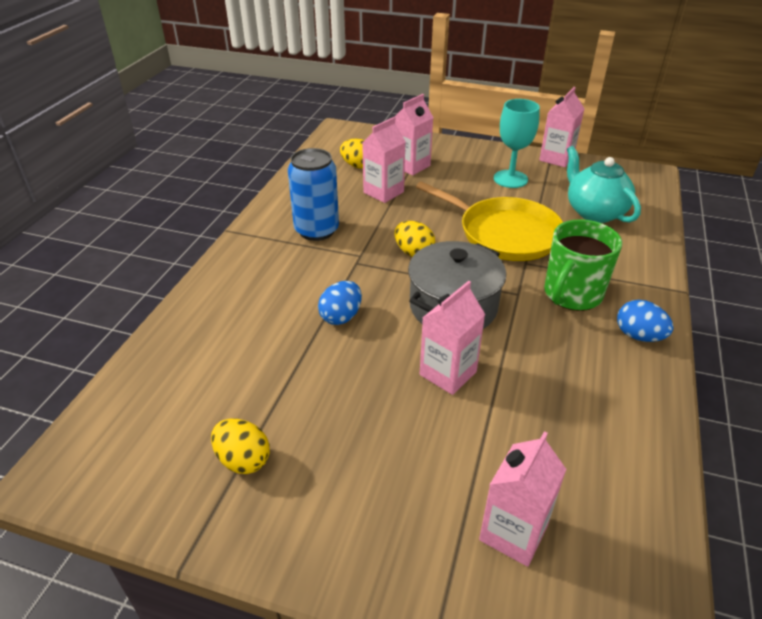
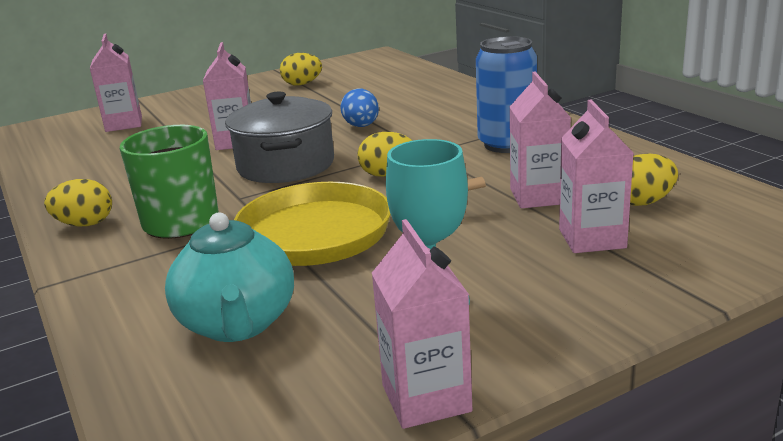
camera: 135 degrees right, 15 degrees down
(594, 212) = (238, 324): turquoise teapot -> turquoise teapot turned 60 degrees clockwise
(638, 336) = (85, 224): blue egg -> yellow egg

